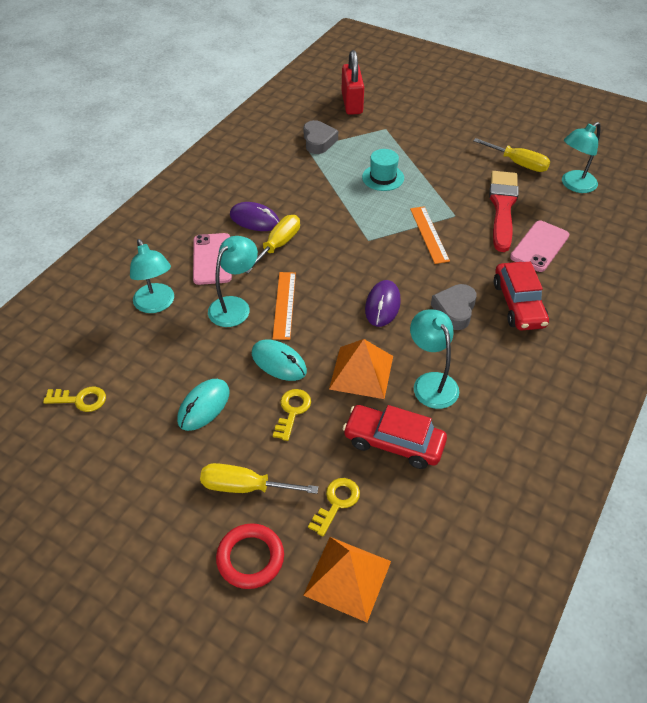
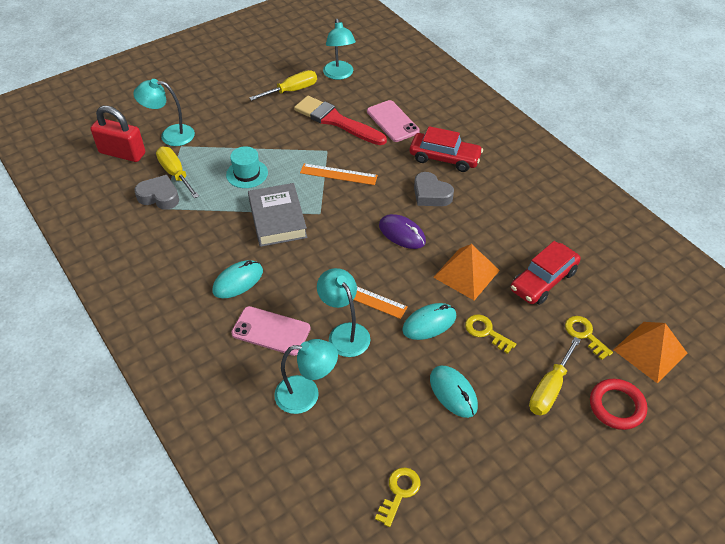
camera: 65 degrees left, 0 degrees up
(254, 220) = (238, 281): purple mouse -> turquoise mouse
(278, 245) = (285, 275): yellow screwdriver -> yellow screwdriver (175, 173)
(341, 216) = (277, 219): none -> grey book
(431, 382) = (496, 237): turquoise lamp -> turquoise lamp (170, 135)

